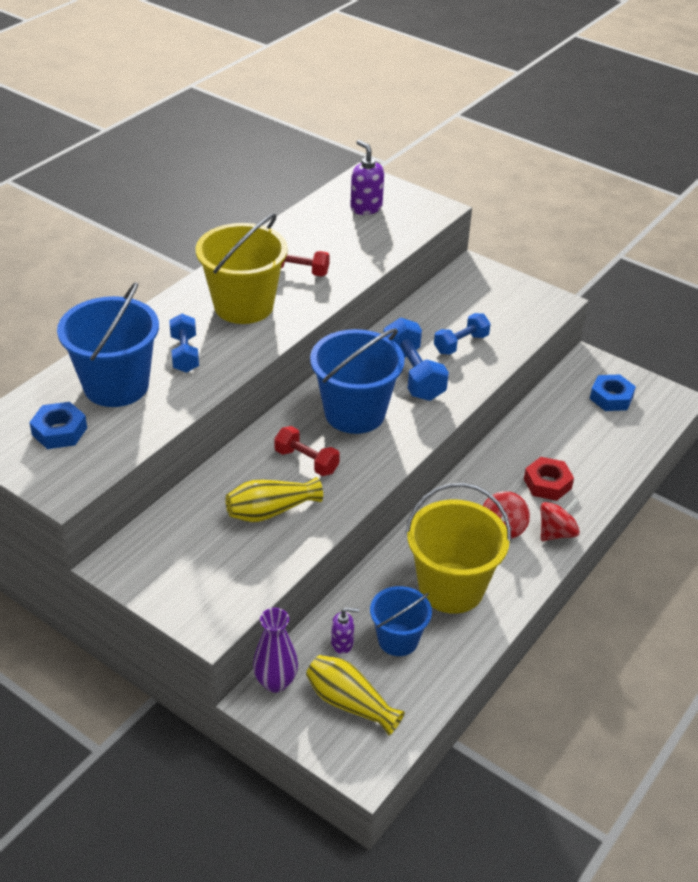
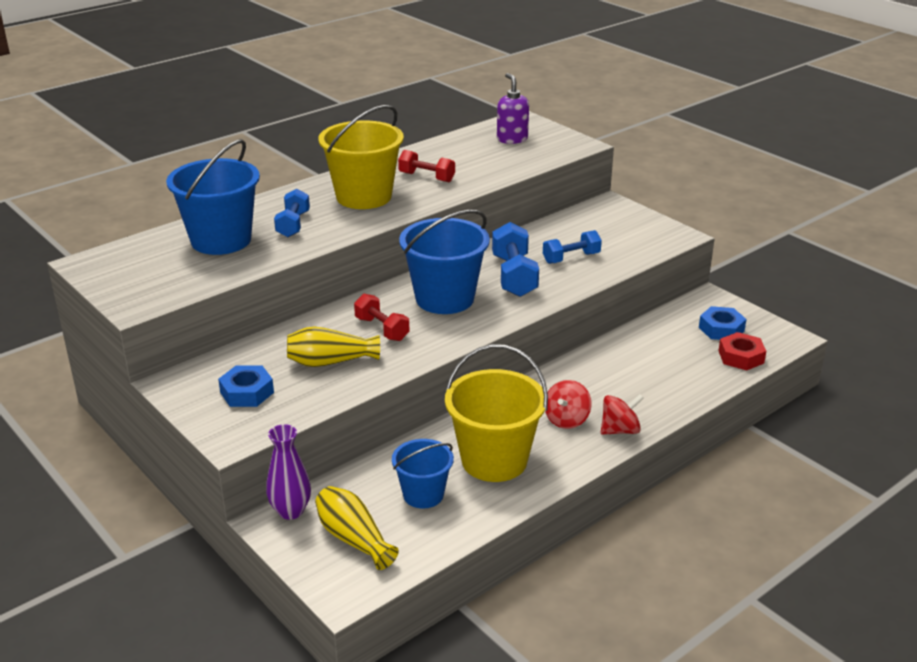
camera: 15 degrees right, 10 degrees down
(59, 431) = (155, 266): blue nut -> blue nut (247, 392)
(342, 644) = (368, 490): purple soap dispenser -> none
(547, 483) = (627, 389): red nut -> red nut (741, 357)

